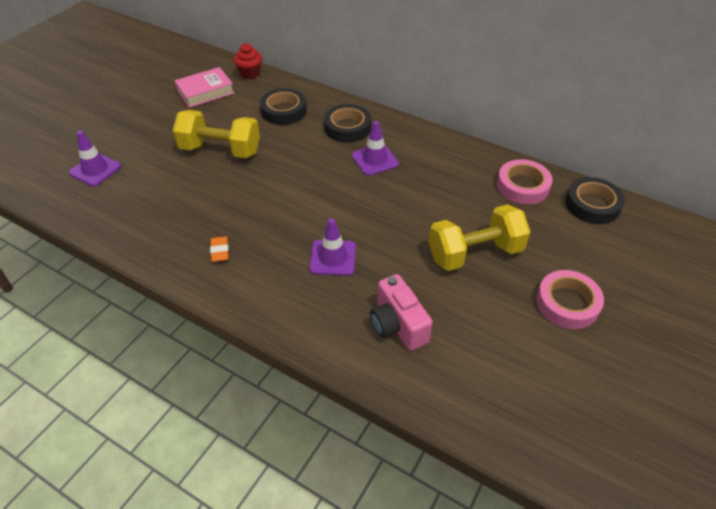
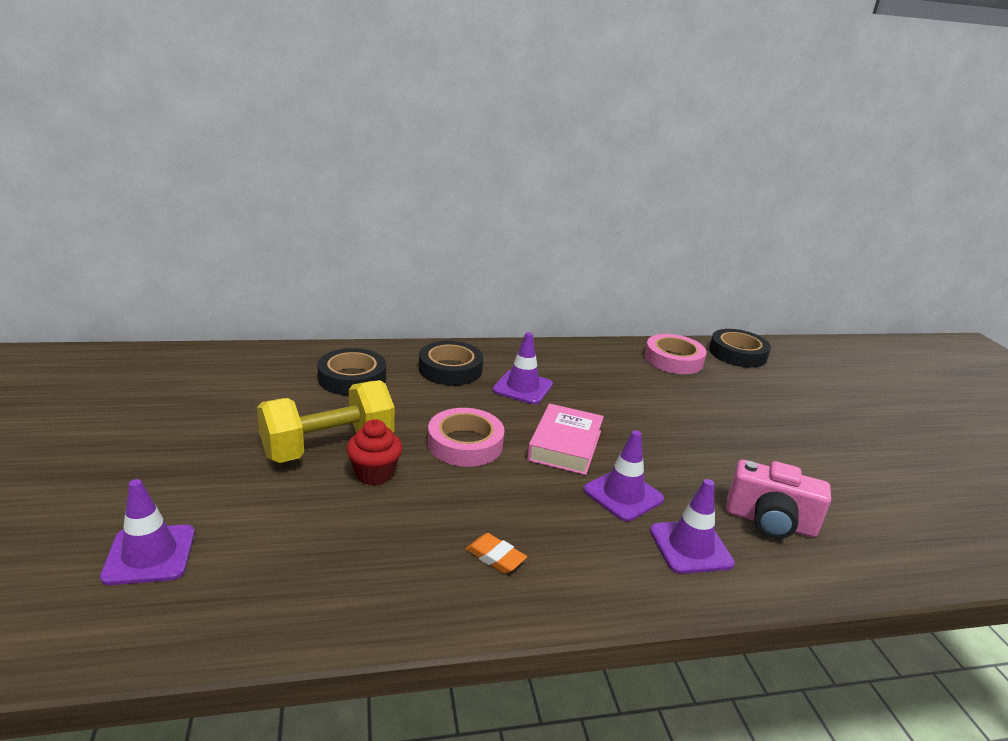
camera: 45 degrees left, 20 degrees down
(205, 92) = (210, 392): pink book -> pink book (565, 445)
(250, 74) = (250, 355): red cupcake -> red cupcake (374, 474)
(324, 307) = (690, 547): none -> purple traffic cone
(475, 253) = (724, 427): yellow dumbbell -> none
(567, 303) = (838, 431): pink tape -> pink tape (465, 444)

